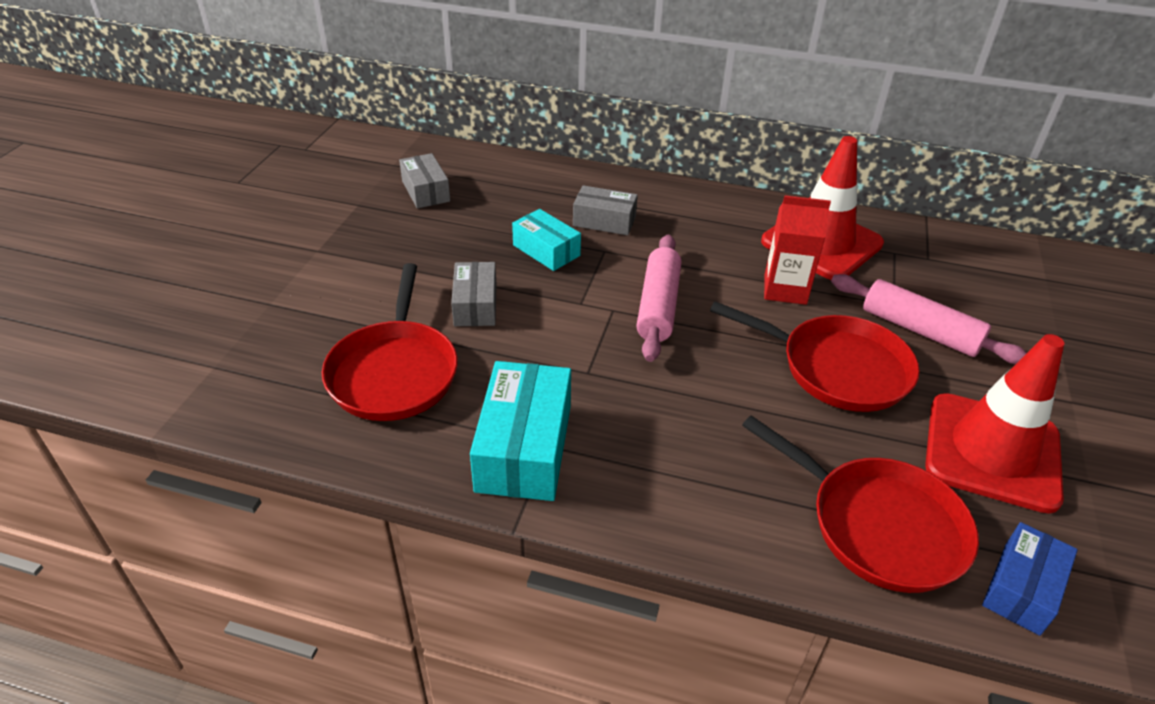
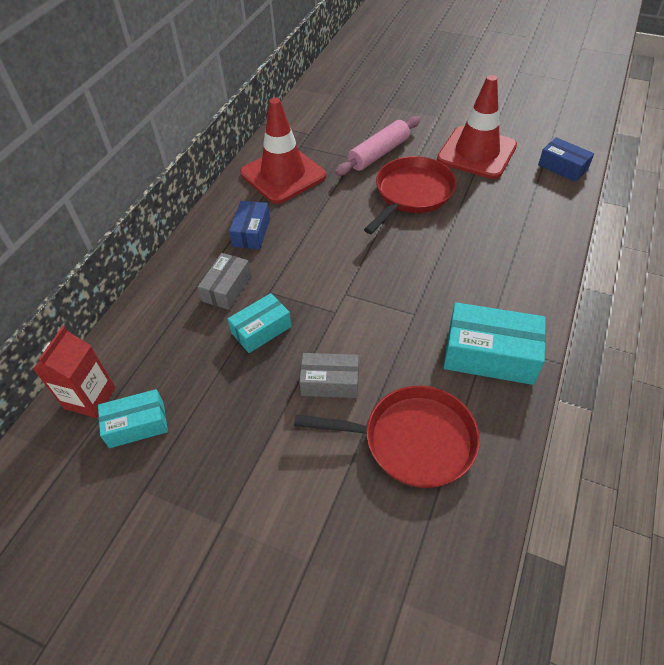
camera: 80 degrees left, 10 degrees up
(426, 191) = (137, 425): grey box -> turquoise box
(658, 306) = (343, 268): pink rolling pin -> none
(700, 228) = (251, 232): none -> blue box
(785, 289) = (332, 201): red carton -> red carton (90, 398)
(878, 525) = (532, 204): red pan -> none

